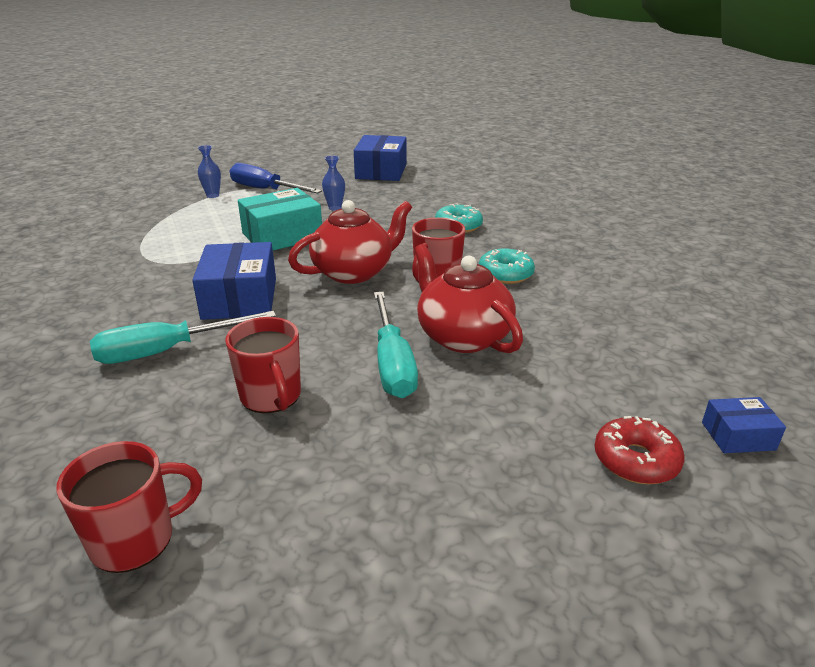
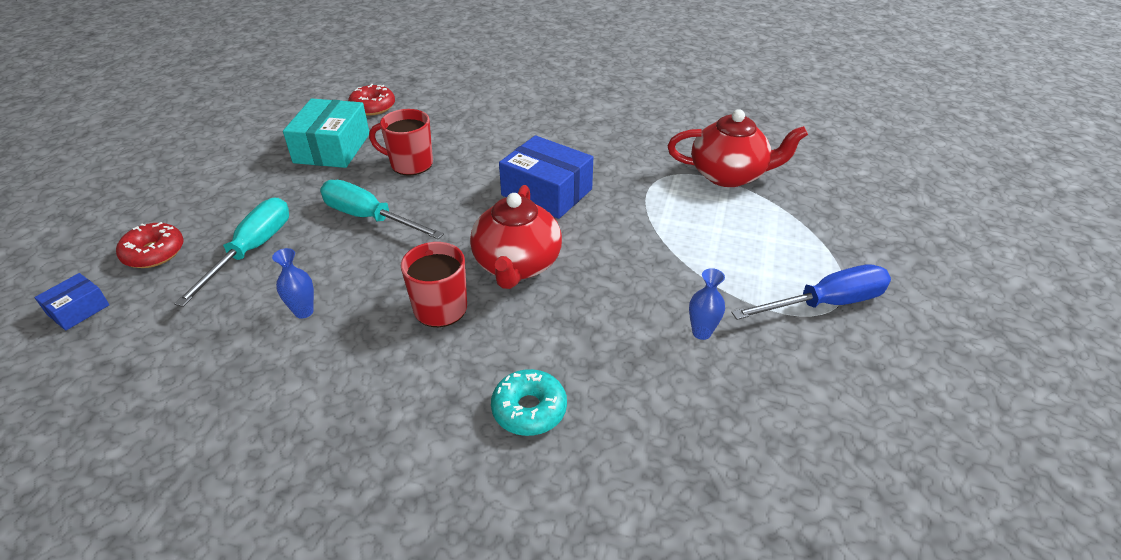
camera: 130 degrees right, 10 degrees up
(135, 539) = (373, 107): red mug -> red donut
(167, 351) = (511, 147): turquoise screwdriver -> turquoise screwdriver (252, 250)
(213, 195) = (833, 256): blue vase -> blue vase (304, 312)
(282, 236) = (652, 258): turquoise box -> turquoise box (332, 148)
(381, 171) = (835, 471): blue box -> none
(462, 336) = (345, 265): red teapot -> red teapot (729, 175)
(505, 274) = (382, 360): turquoise donut -> none

